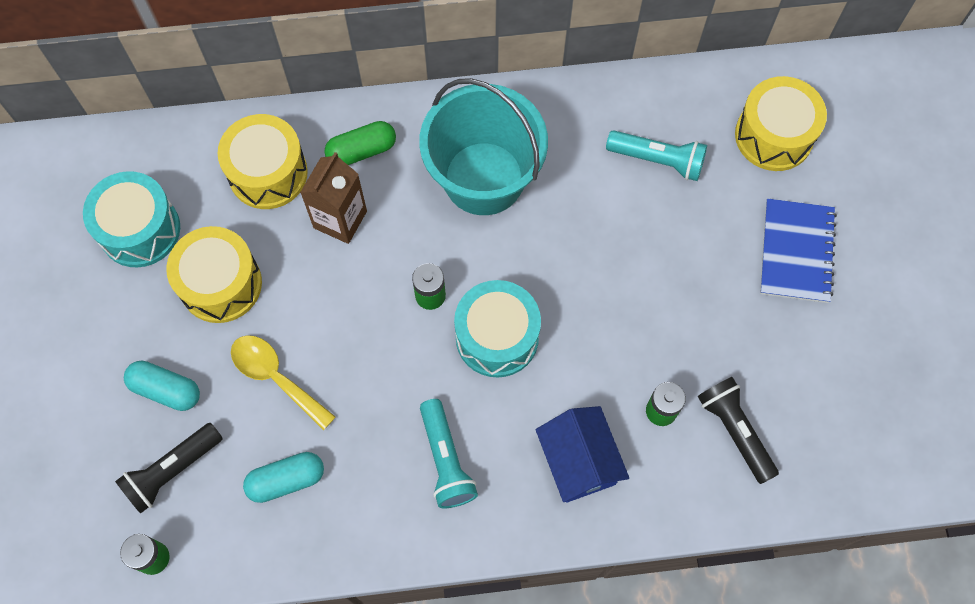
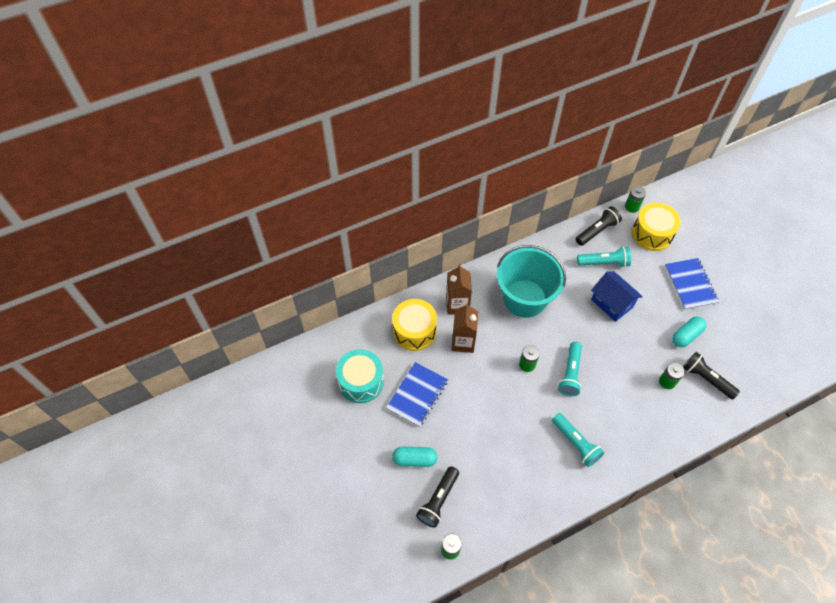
camera: 20 degrees left, 10 degrees down
(221, 284) = (417, 395): yellow drum -> blue notebook
(276, 377) = (469, 432): yellow spoon -> none
(286, 480) = (500, 483): turquoise capsule -> turquoise capsule (686, 335)
(362, 151) = (457, 304): green capsule -> brown carton
(497, 337) = (570, 373): turquoise drum -> turquoise flashlight
(578, 462) = (641, 420): blue house -> blue house (612, 303)
(674, 98) = (597, 231): none -> black flashlight
(762, 73) = (632, 207): none -> green battery

